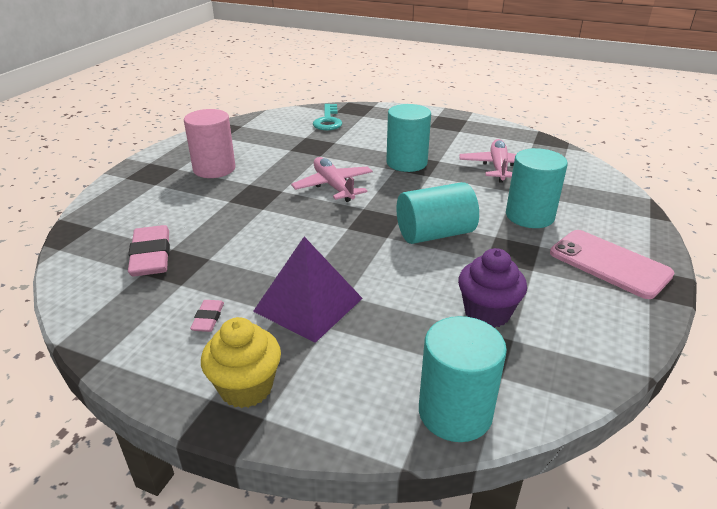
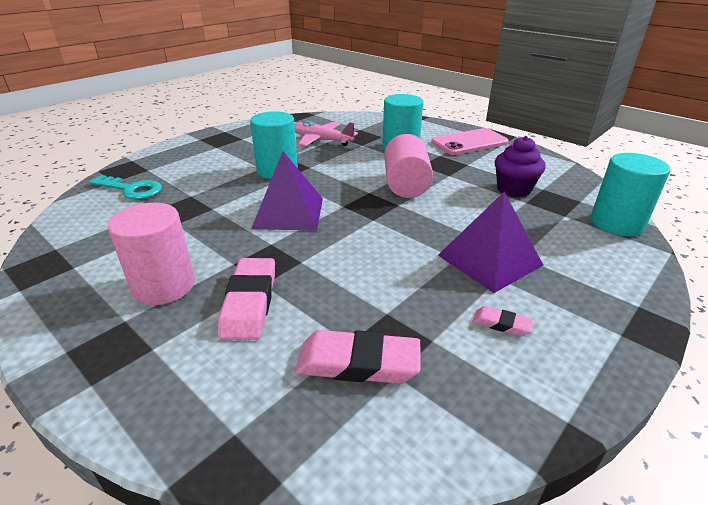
camera: 70 degrees left, 0 degrees up
(205, 201) = (249, 302): none -> pink eraser
(246, 387) = (604, 310): yellow cupcake -> none
(333, 186) = (288, 213): pink plane -> purple pyramid
(434, 234) = (405, 185): turquoise cylinder -> pink cylinder

